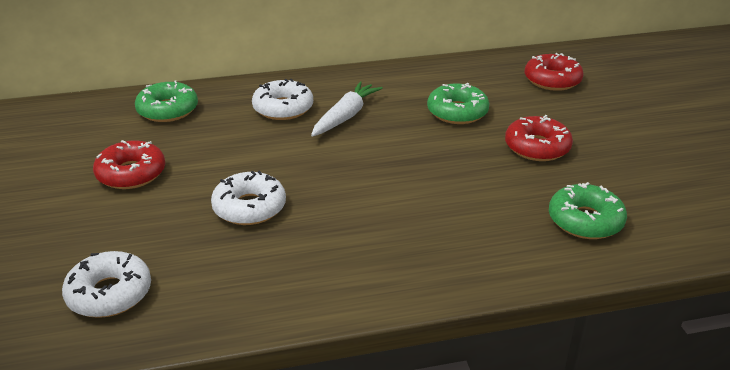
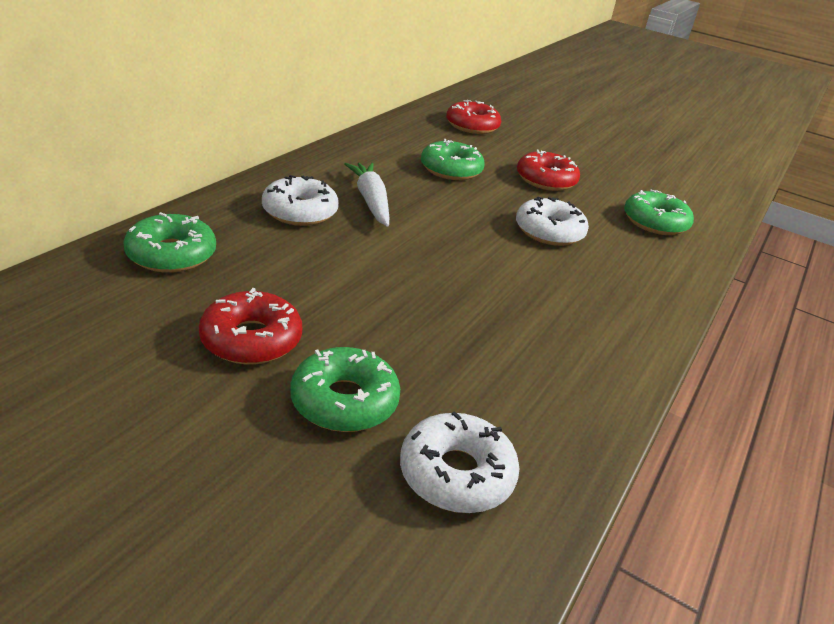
camera: 50 degrees left, 0 degrees up
(121, 227) = (344, 401): none -> green donut
(249, 207) = (432, 317): white donut -> white donut (549, 231)

